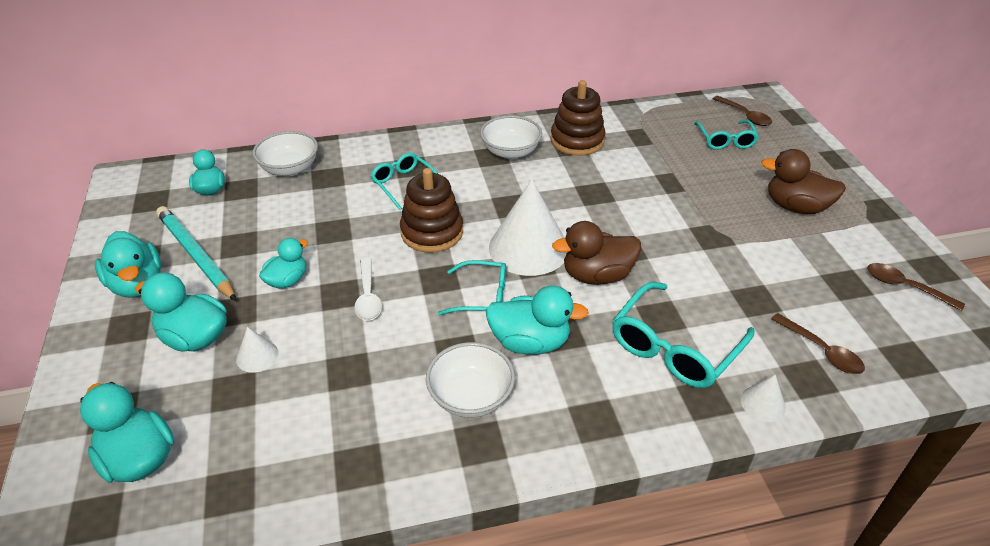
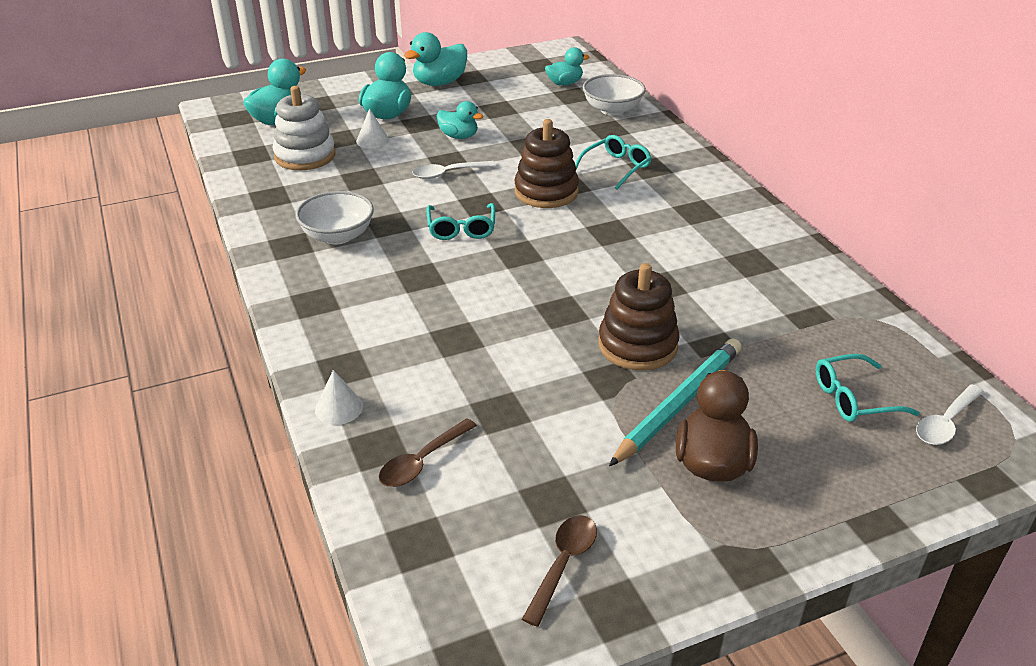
camera: 80 degrees right, 5 degrees down
(195, 255) = (478, 95): turquoise pencil -> turquoise pencil (678, 403)
(265, 427) = (305, 156): none -> white stacking toy
(510, 152) = (712, 222): white bowl -> none
(528, 248) = (541, 248): white cone -> none
(530, 342) = (405, 260): turquoise duck -> none
(577, 141) = (766, 267): brown stacking toy -> brown stacking toy (637, 345)
(596, 275) = (510, 293): brown duck -> none
(675, 346) = (413, 348): turquoise glasses -> none
(745, 116) = (945, 423): brown spoon -> white spoon

